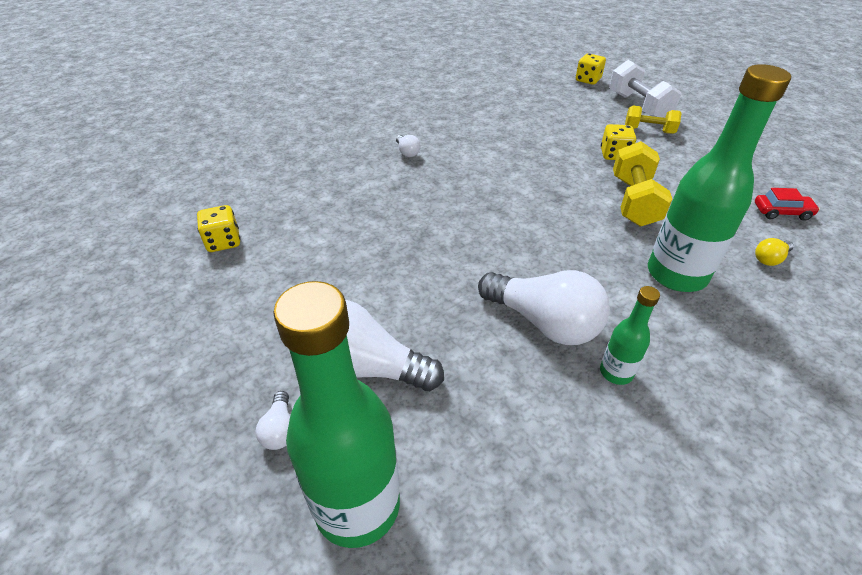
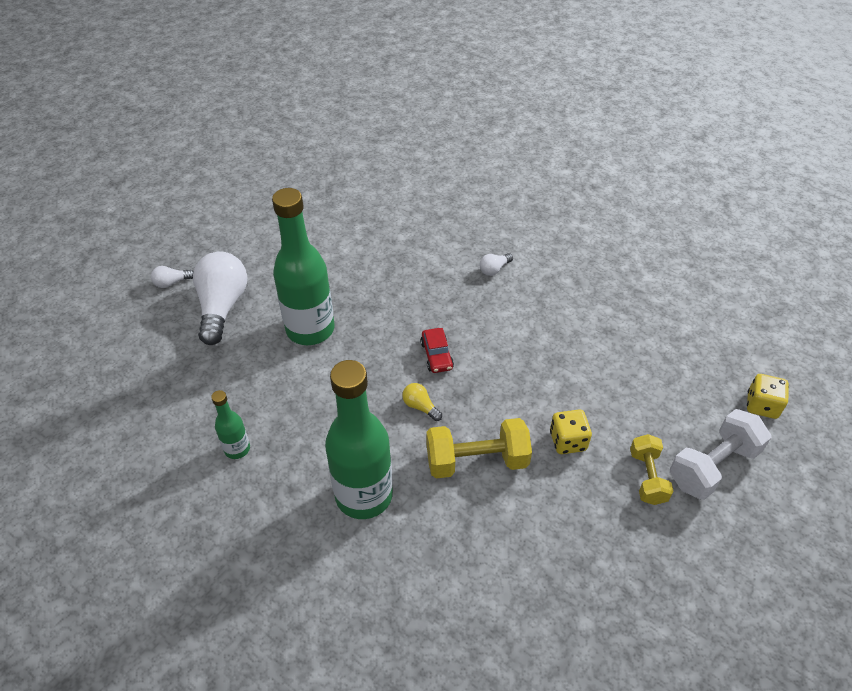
camera: 75 degrees right, 5 degrees up
(223, 242) = (329, 201): yellow dice -> none
(357, 506) = (125, 329): green bottle -> green bottle (310, 329)
(544, 322) = (282, 399): white light bulb -> none
(770, 259) = (412, 585): yellow light bulb -> yellow light bulb (420, 406)
(781, 212) = (508, 613): red car -> red car (437, 355)

